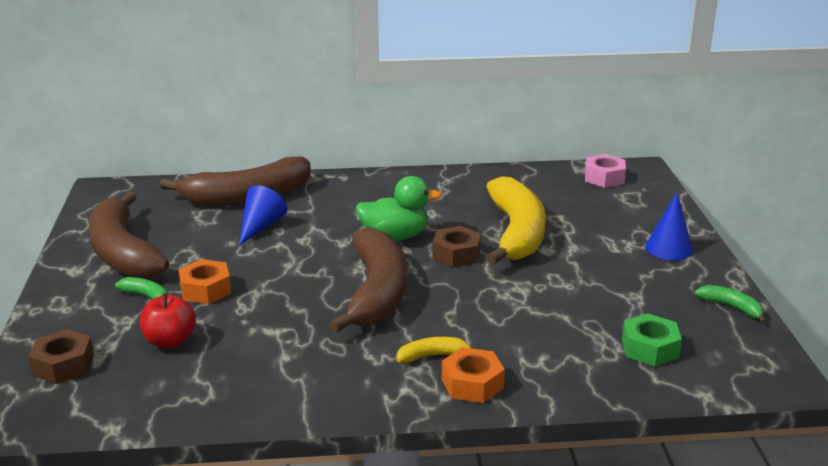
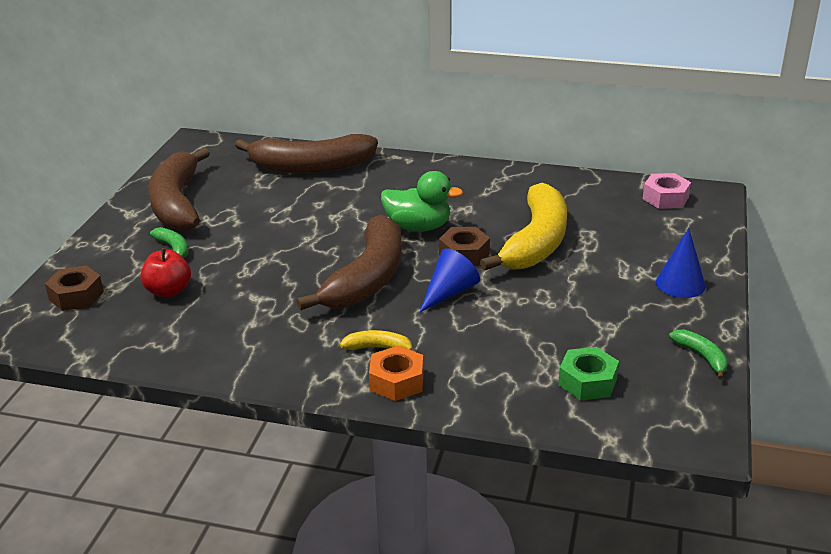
camera: 20 degrees right, 5 degrees up
(205, 289) = (224, 249): orange nut -> none
(261, 226) = (305, 197): blue cone -> blue cone (449, 292)

